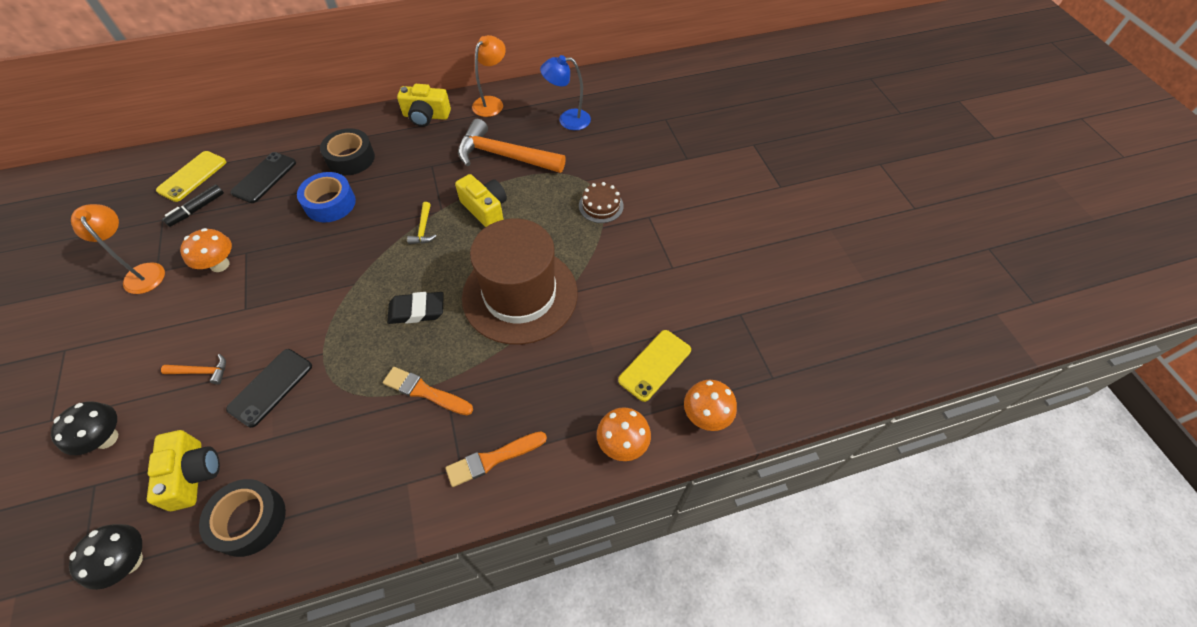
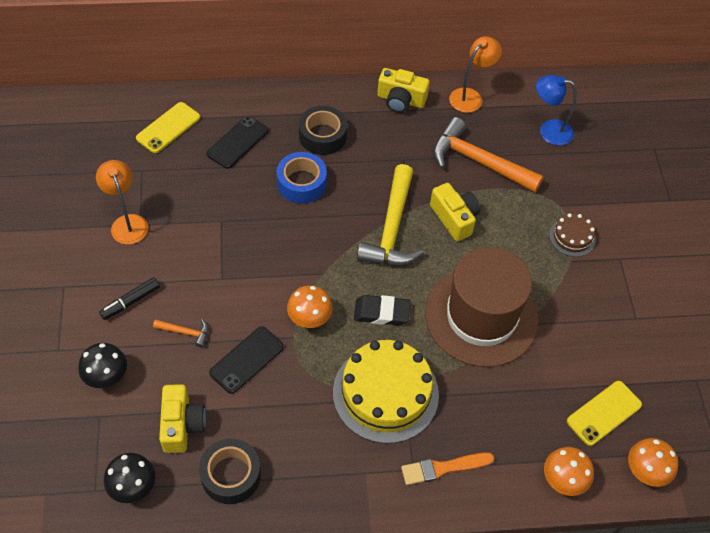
camera: 10 degrees right, 0 degrees up
(197, 209) = (174, 165): black marker -> black marker (130, 302)
(220, 265) = (198, 229): orange mushroom -> orange mushroom (309, 319)
(423, 229) = (391, 228): yellow hammer -> yellow hammer, size x2.31
(425, 391) = (385, 393): orange brush -> yellow cake

